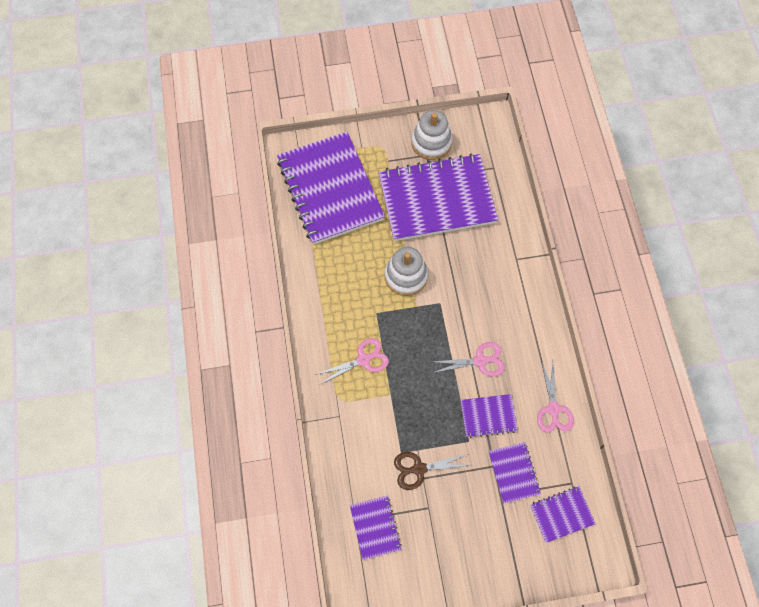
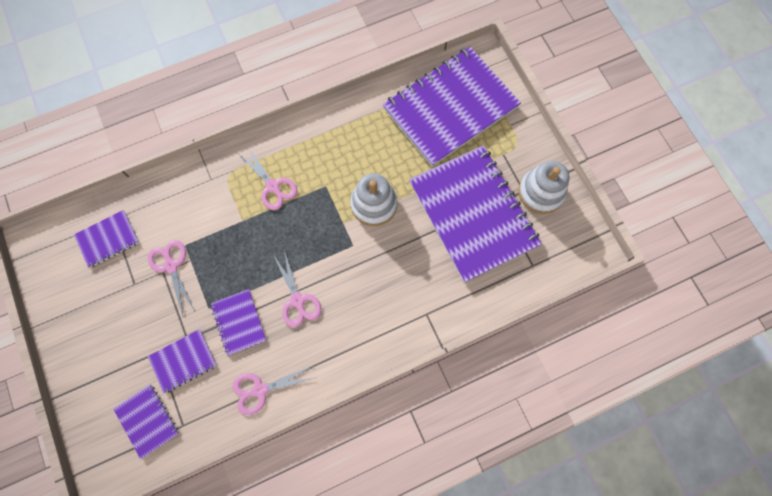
camera: 75 degrees right, 5 degrees up
(419, 469) = (171, 266): brown scissors -> pink scissors

